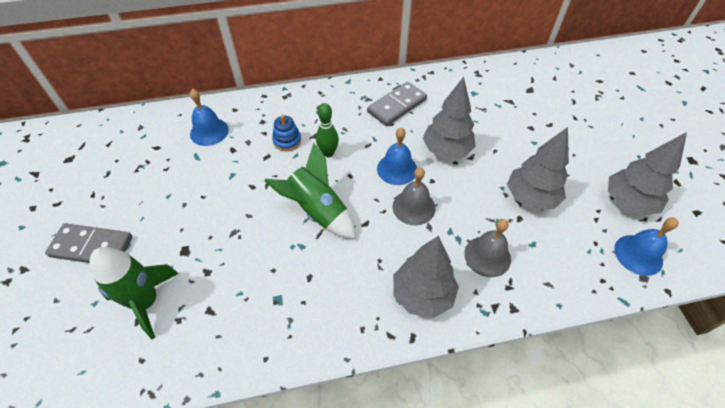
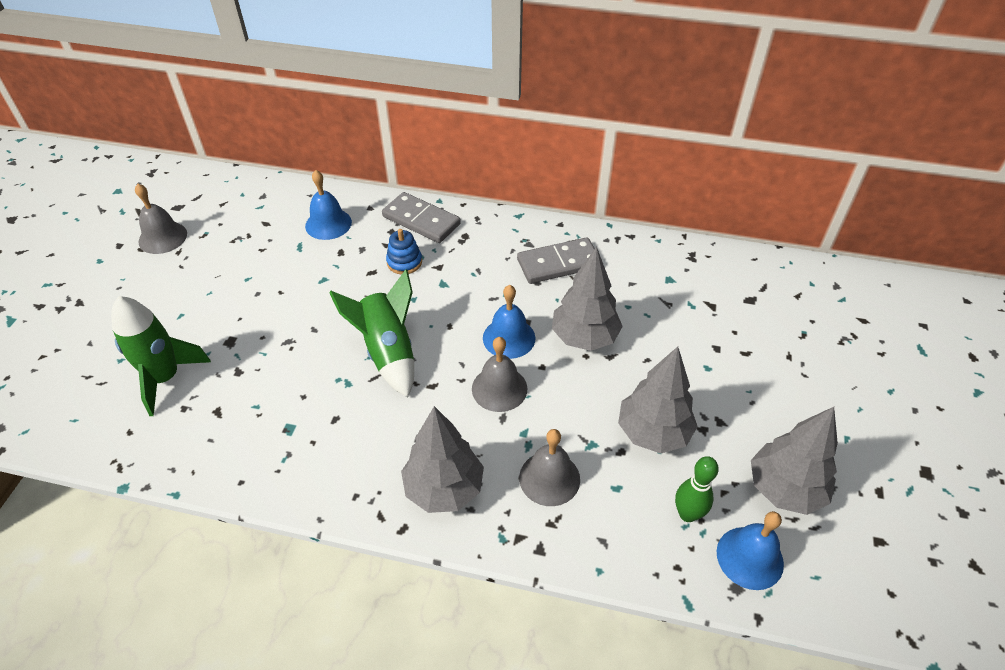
camera: 25 degrees right, 5 degrees down
(71, 188) = (163, 237): none -> grey bell
(92, 246) = (148, 303): grey domino -> grey domino (421, 220)
(328, 153) = (441, 292): green bowling pin -> green bowling pin (687, 514)

